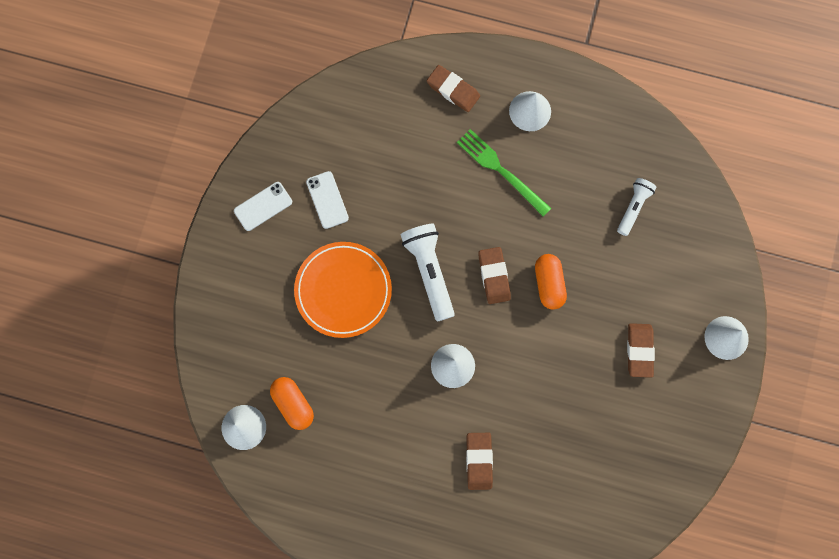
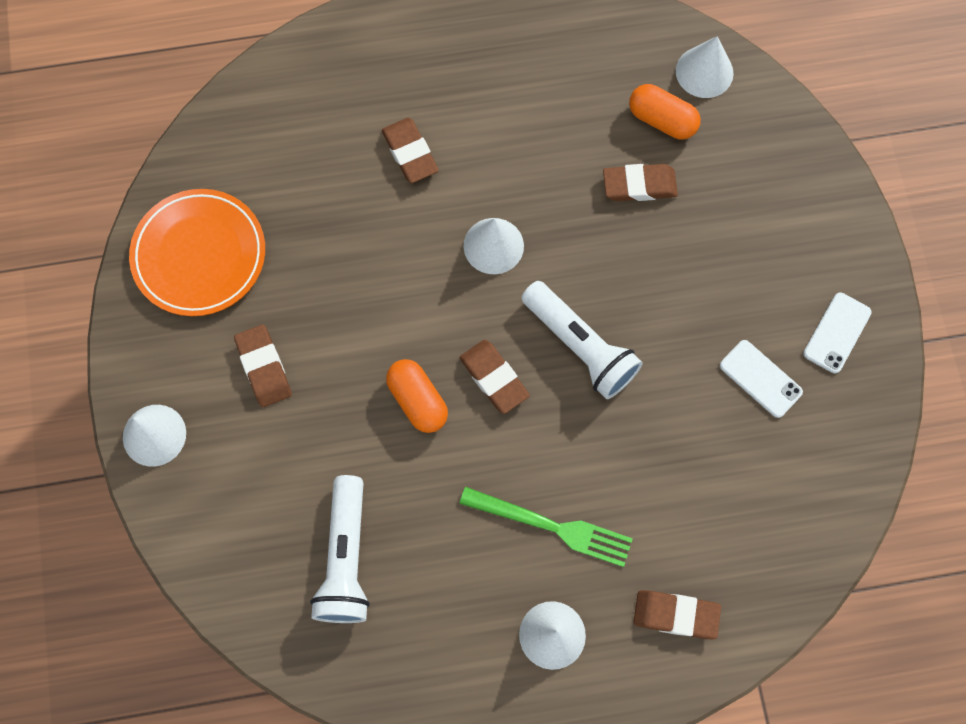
camera: 155 degrees right, 5 degrees down
(334, 363) = (639, 185): none -> brown eraser
(343, 290) = (676, 274): orange plate -> orange plate (199, 255)
(633, 207) = (346, 558): white flashlight -> white flashlight, size x1.63

